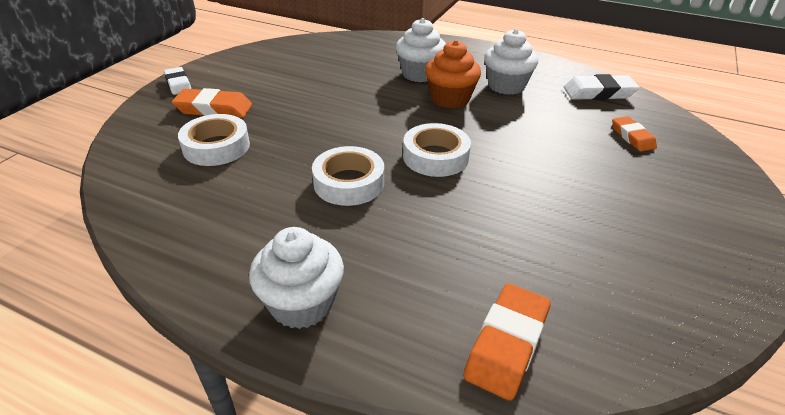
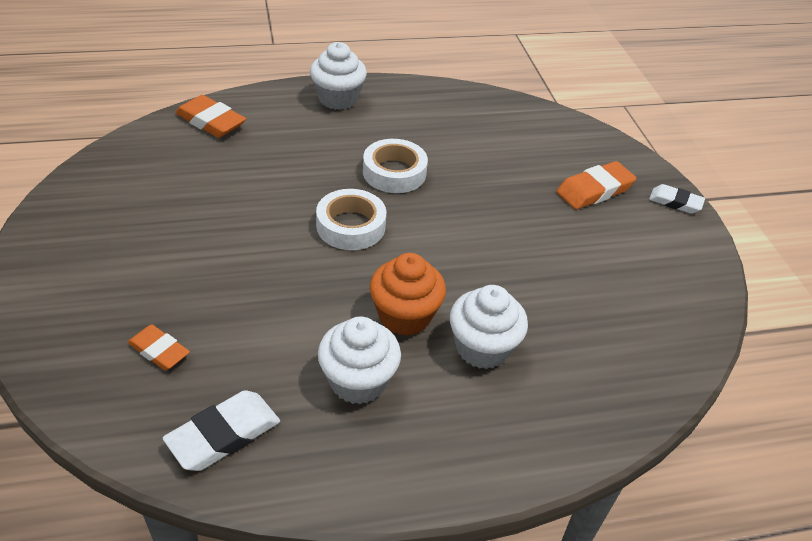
camera: 140 degrees right, 5 degrees up
(216, 147) = (529, 159): white tape -> none
(507, 344) = (211, 121): orange eraser -> orange eraser turned 45 degrees counterclockwise

